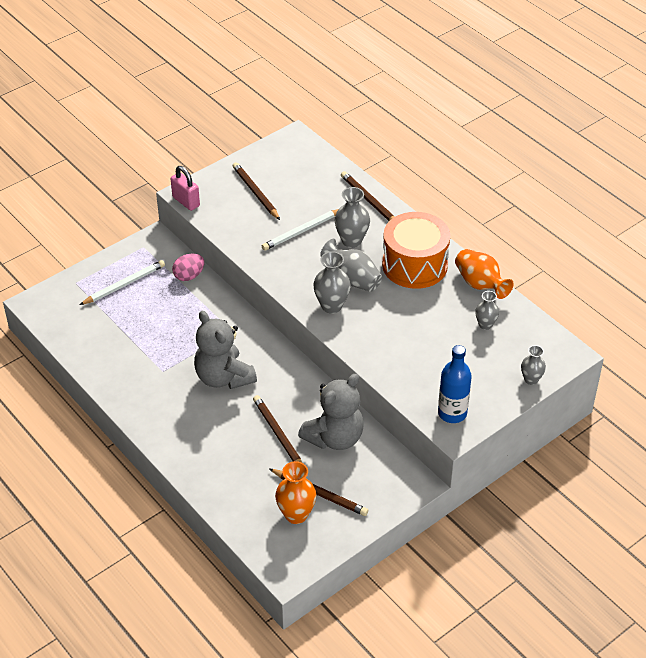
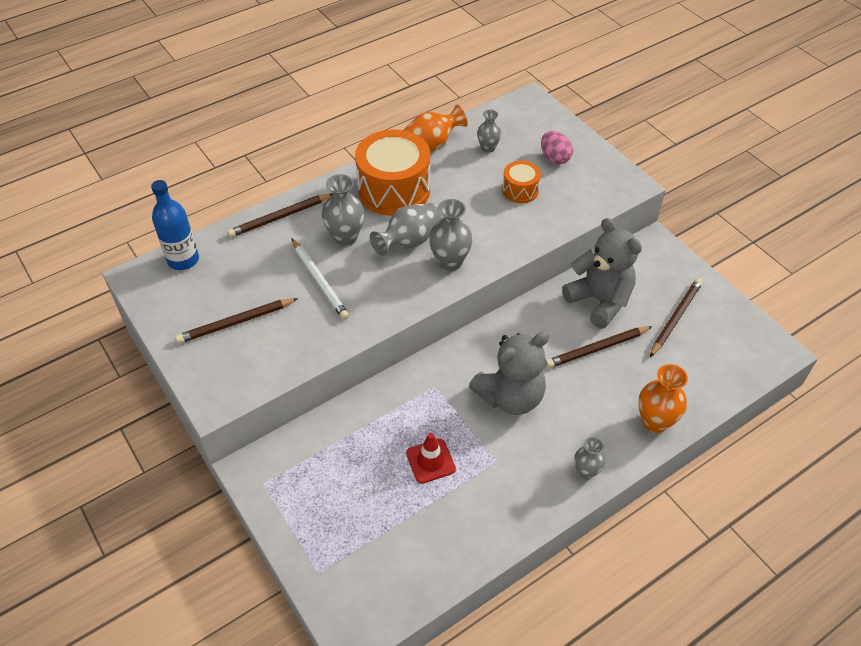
camera: 85 degrees left, 5 degrees up
(124, 285) = (334, 507): white pencil -> none
(162, 332) = (430, 461): none -> red traffic cone
(186, 201) = (232, 400): pink padlock -> none
(189, 276) = (331, 429): pink egg -> pink egg (554, 158)
(296, 514) = (705, 339): orange vase -> orange vase (654, 422)
(430, 349) = (520, 190): none -> orange drum
(452, 413) = (606, 183): blue bottle -> blue bottle (183, 260)
(531, 379) = (562, 127): grey vase -> grey vase (586, 472)

